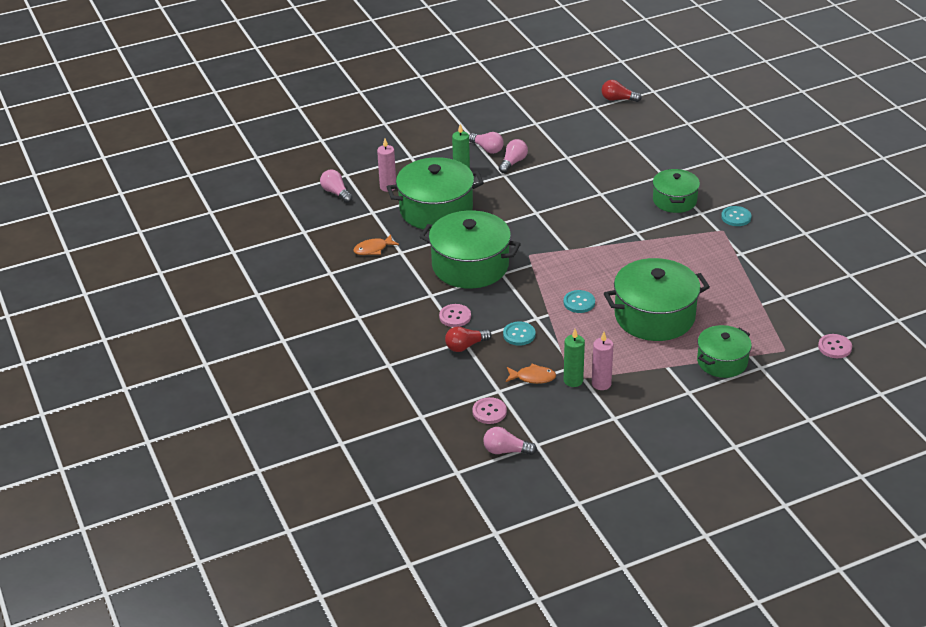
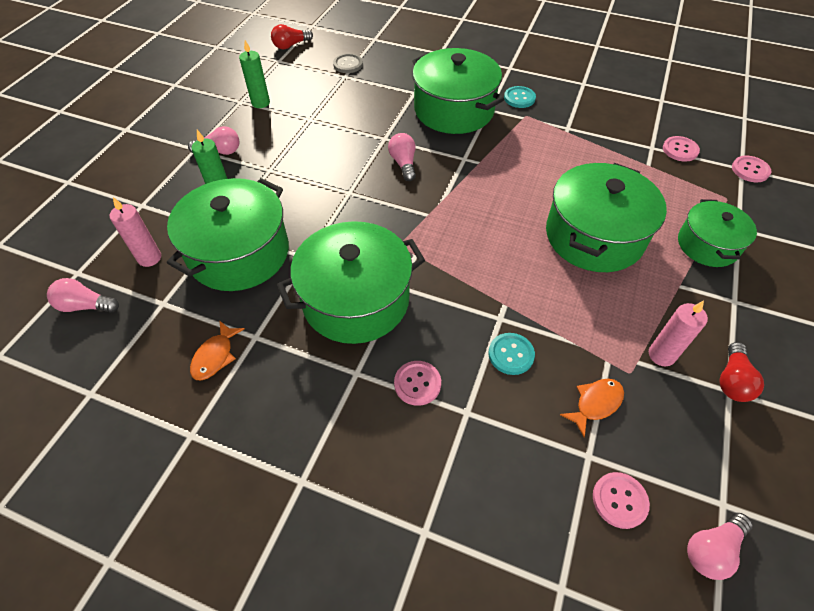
camera: 45 degrees left, 15 degrees up
(465, 346) = (477, 418): red light bulb -> red light bulb (732, 380)
(513, 162) = (263, 152): pink light bulb -> pink light bulb (403, 163)
(573, 380) = (634, 373): green candle -> green candle (260, 103)
(579, 302) = (514, 268): turquoise button -> none
(641, 133) = (348, 64): none -> grey button
(674, 200) = (454, 110): green pot -> green pot, size x1.66
(803, 309) = (680, 150): none -> pink button

